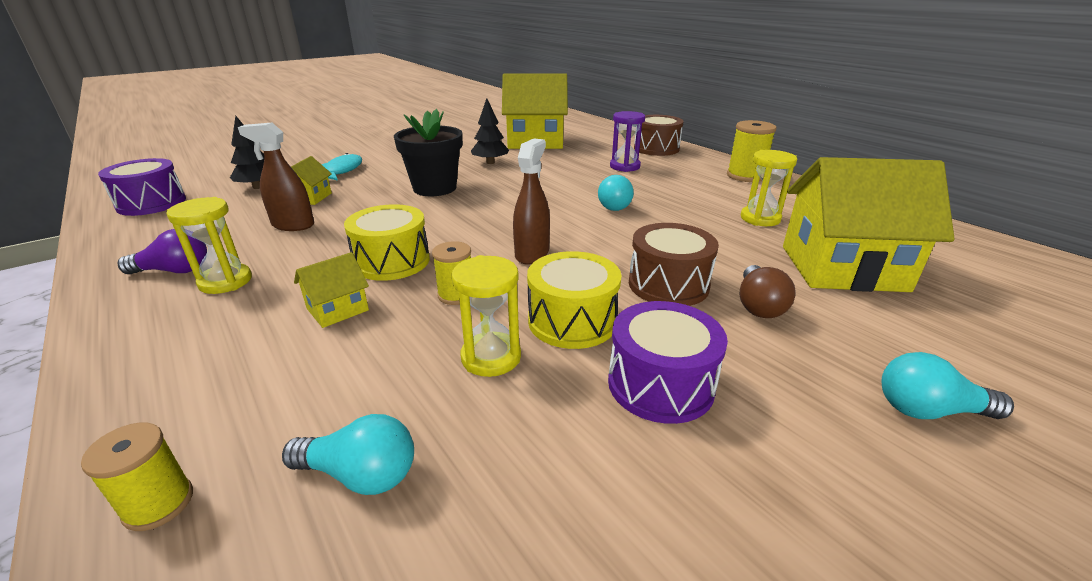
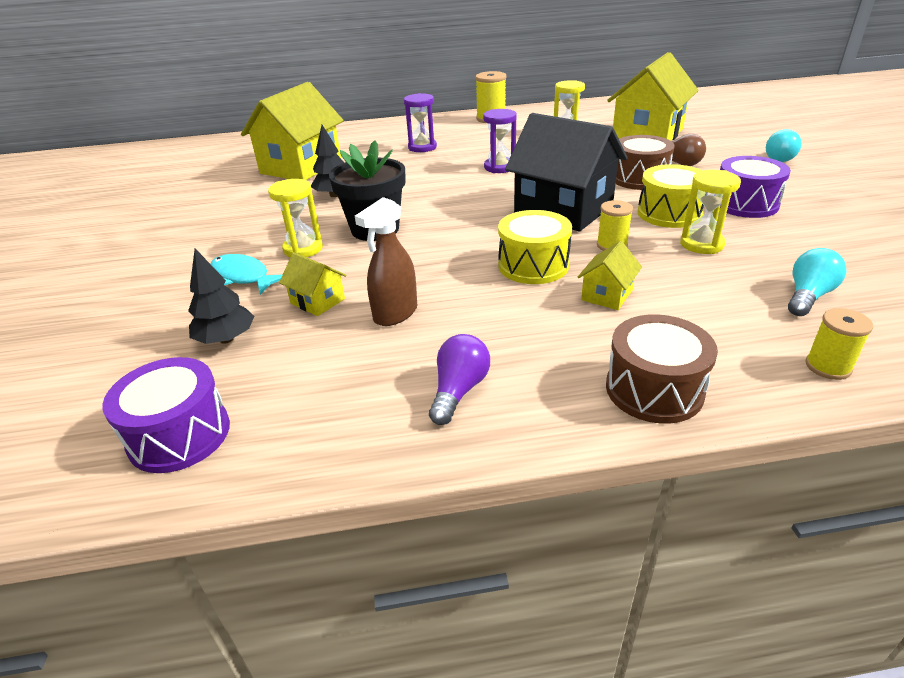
camera: 60 degrees left, 5 degrees up
(225, 281) = (512, 354): yellow hourglass -> yellow hourglass (303, 249)
(337, 309) = (607, 295): yellow house -> yellow house turned 45 degrees clockwise
(532, 254) = (563, 209): brown spray bottle -> black house
(613, 205) = (499, 167): turquoise light bulb -> purple hourglass
(656, 148) = (395, 129): brown drum -> brown drum (654, 389)

